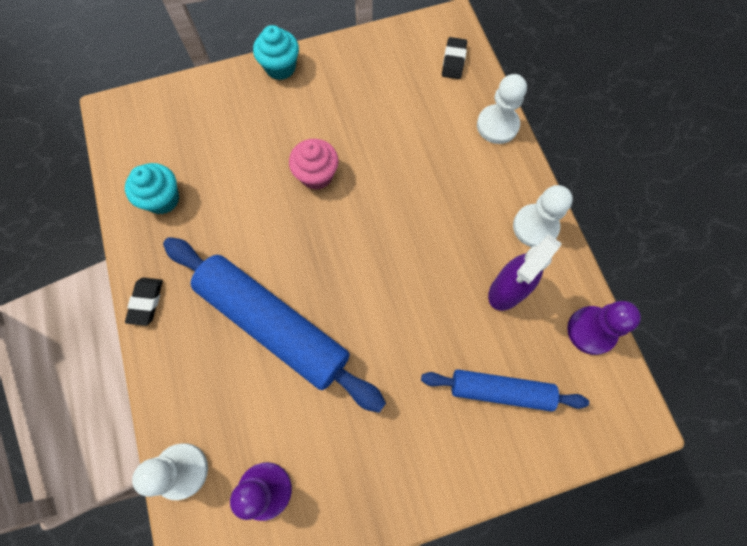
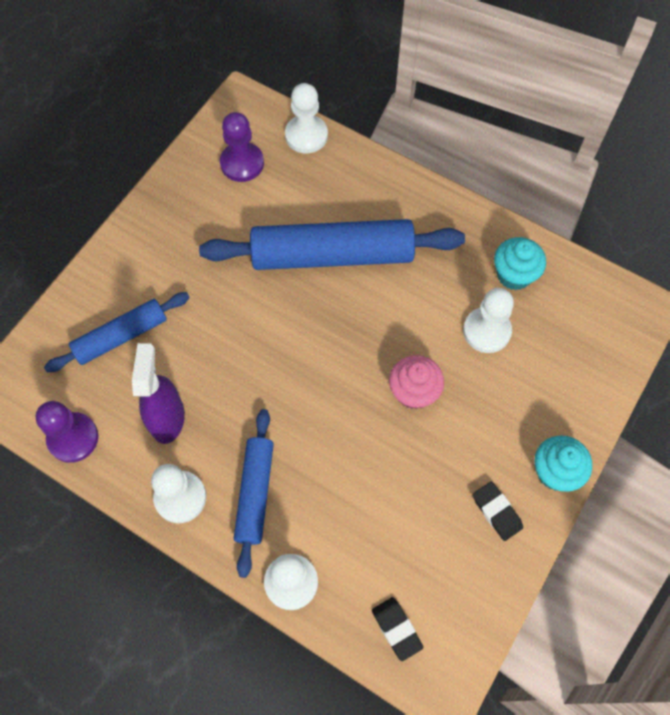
camera: 140 degrees right, 5 degrees down
(146, 302) = (439, 201): black eraser -> black eraser (496, 512)
(226, 176) = (486, 331): none -> white pawn
(481, 192) = (254, 493): none -> blue rolling pin

